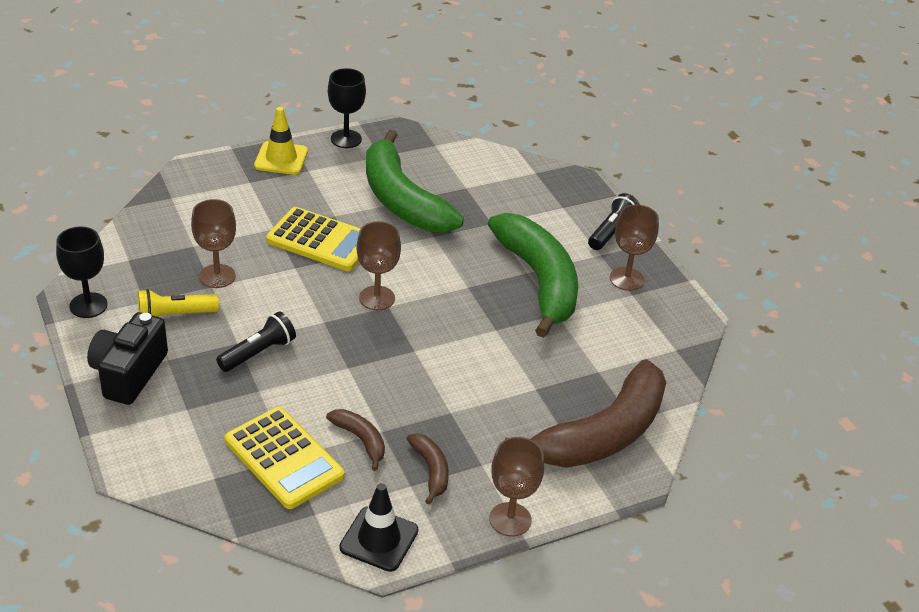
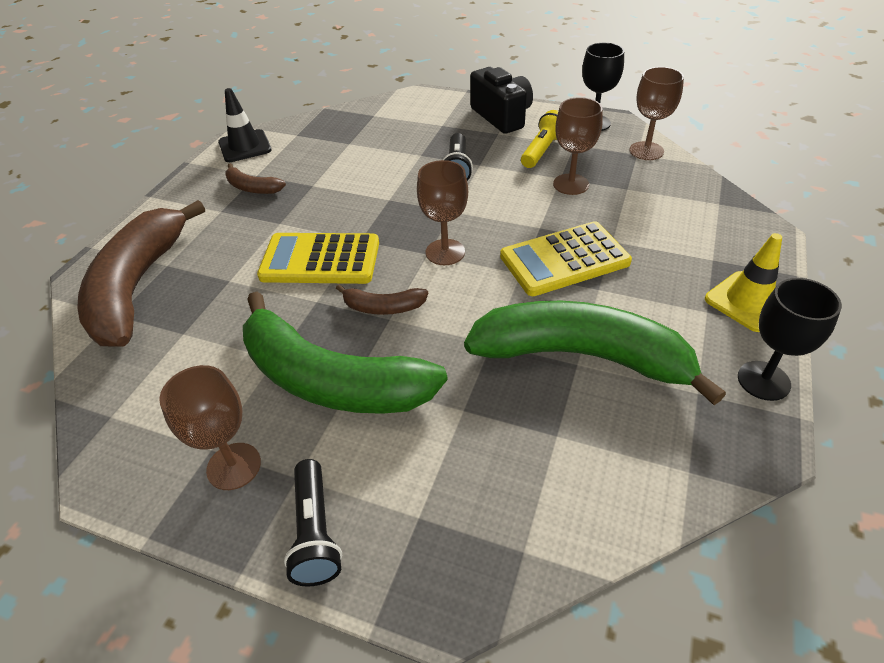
camera: 140 degrees right, 5 degrees up
(284, 458) = (351, 141): yellow calculator -> yellow calculator (320, 260)
(360, 440) = (319, 173): brown banana -> brown banana (383, 307)
(510, 519) = (169, 198): brown goblet -> brown goblet (646, 151)

